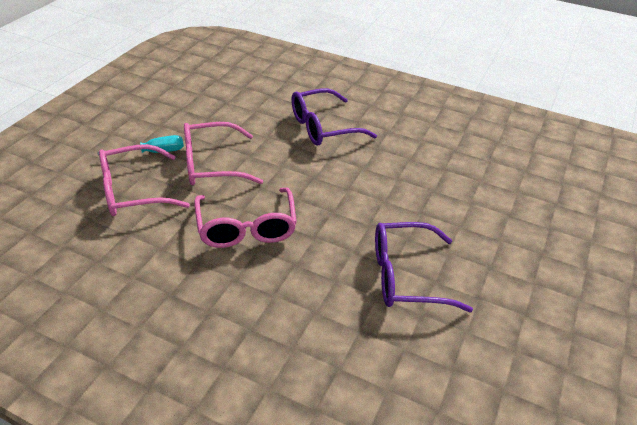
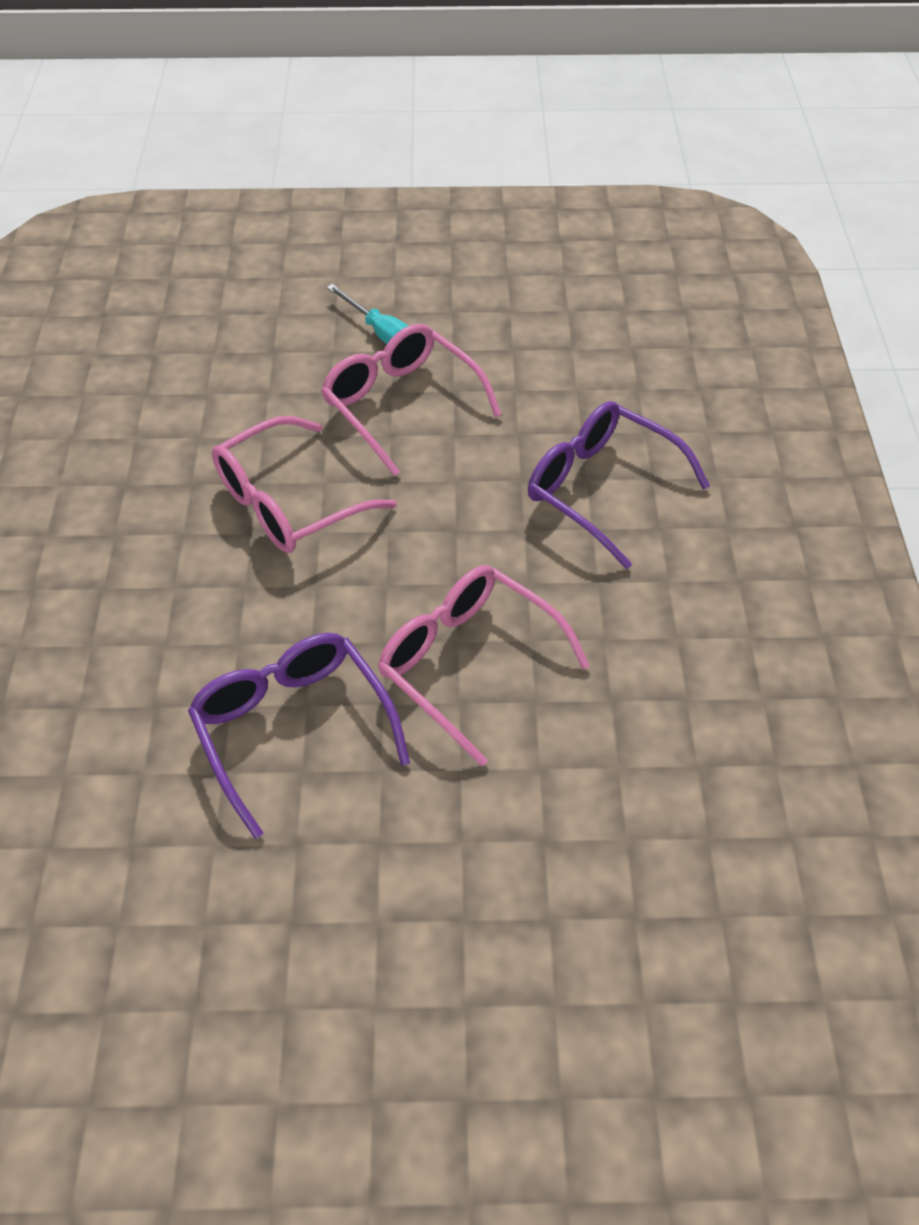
camera: 65 degrees right, 10 degrees up
(134, 191) = (291, 359): pink glasses -> pink glasses (469, 664)

